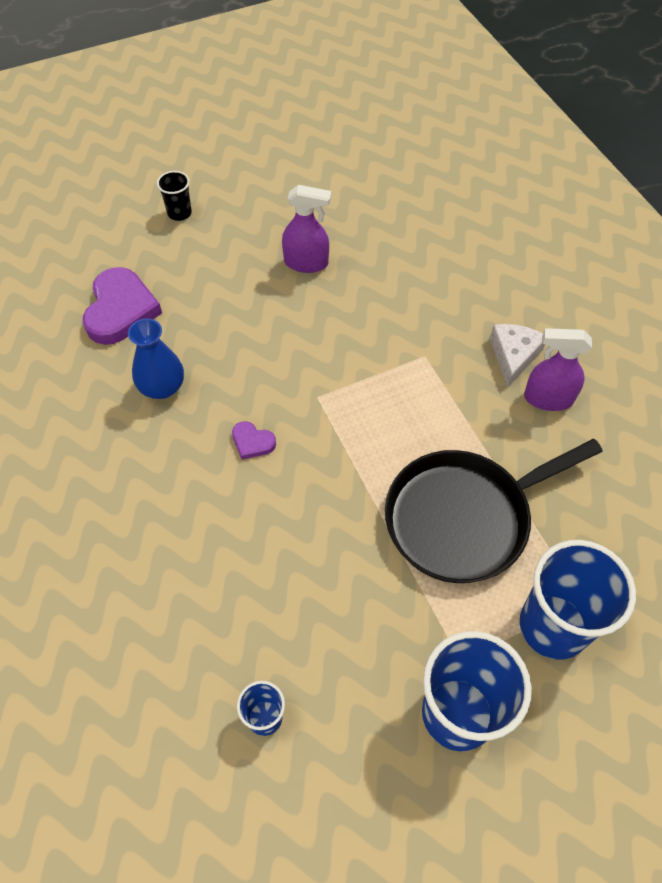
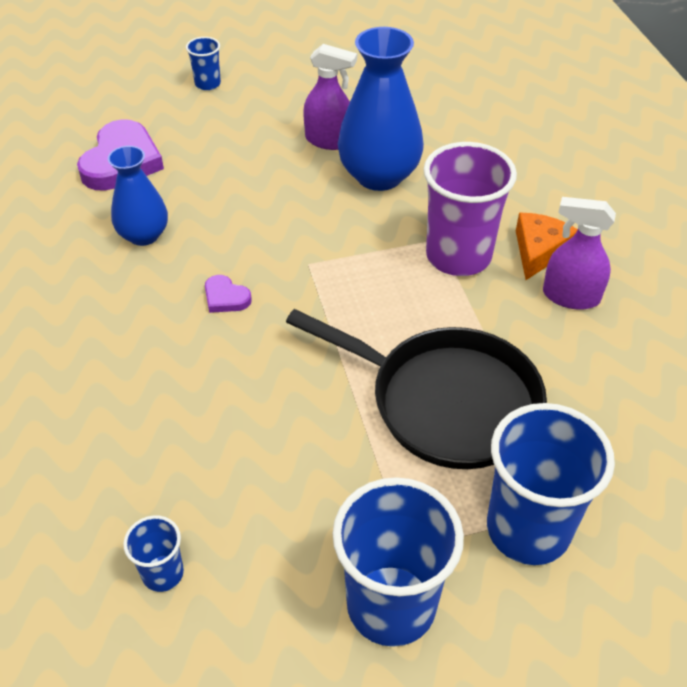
camera: 10 degrees right, 10 degrees down
(179, 213) = (207, 84): black cup -> blue cup
(359, 295) = (379, 175): none -> blue vase
(446, 370) = (458, 256): none -> purple cup
(464, 518) = (445, 402): black pan -> black pan turned 135 degrees counterclockwise
(513, 356) = (539, 251): white cheese -> orange cheese

